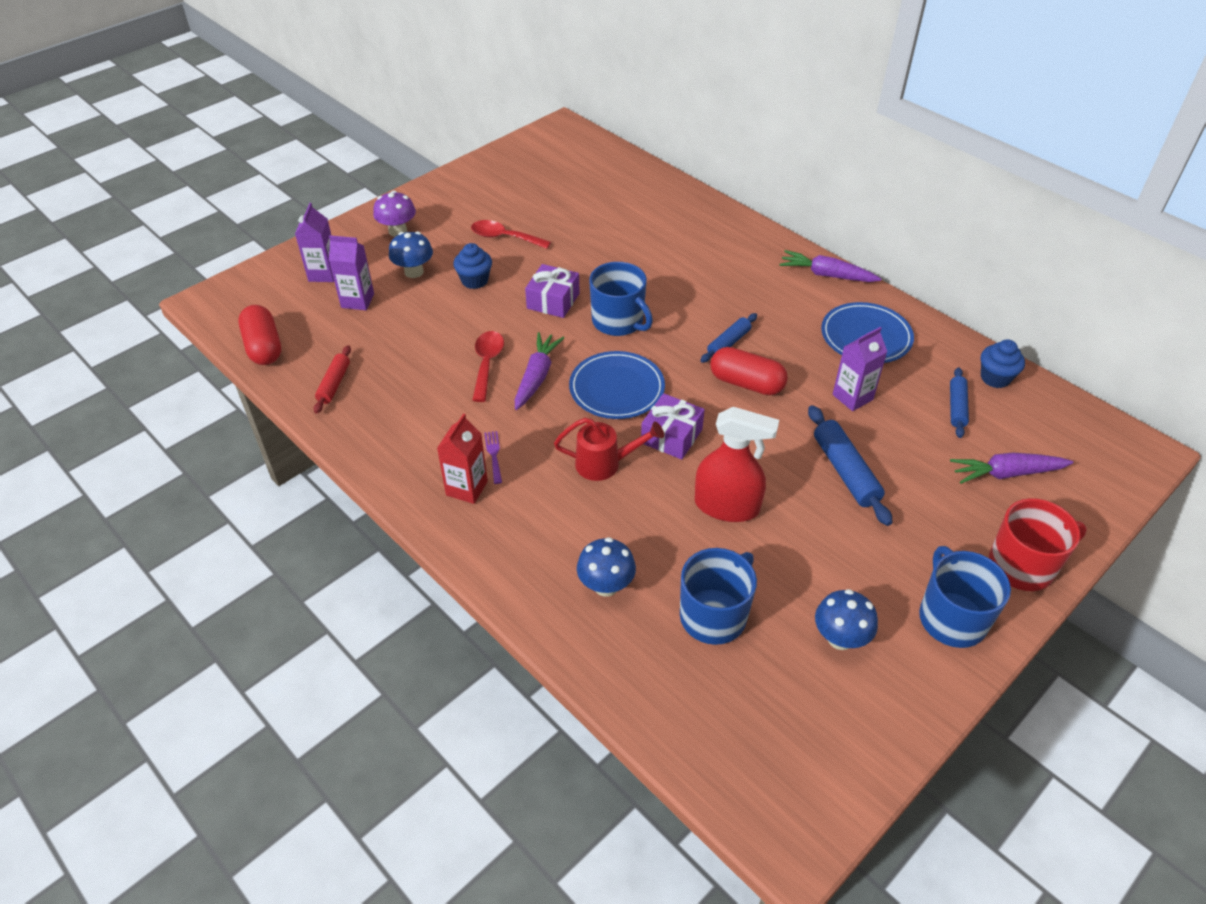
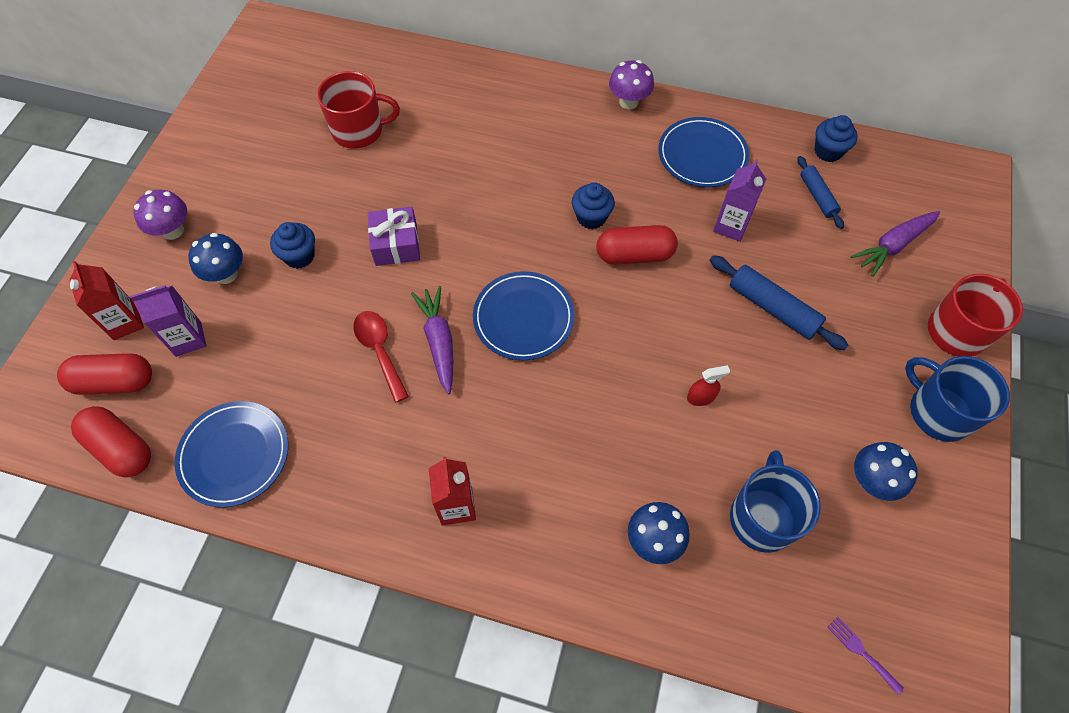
camera: 30 degrees left, 15 degrees up
(290, 306) = (115, 382): none -> red capsule
(323, 274) = (125, 322): purple carton -> red carton
(334, 384) = (234, 455): red rolling pin -> blue plate
(494, 454) = (457, 453): purple fork -> purple fork (861, 652)
(504, 237) = (295, 189): red spoon -> none
(582, 217) = (359, 131): none -> red mug
(605, 464) = (567, 408): red watering can -> none
(618, 321) = (475, 240): blue mug -> none
(671, 436) = (606, 346): purple gift -> none
(727, 506) = (701, 397): red spray bottle -> red spray bottle, size x0.45
(728, 343) = (591, 217): blue rolling pin -> blue cupcake
(826, 275) = (628, 102): purple carrot -> purple mushroom

